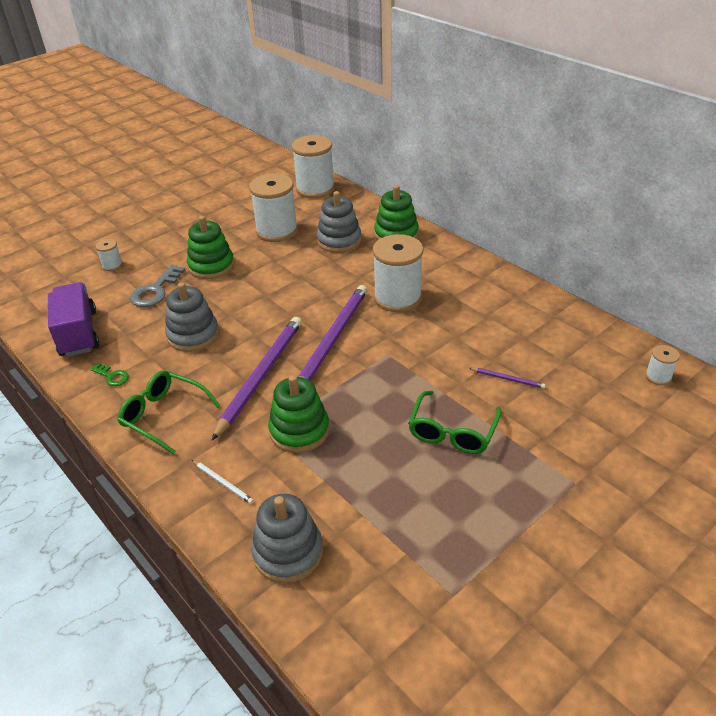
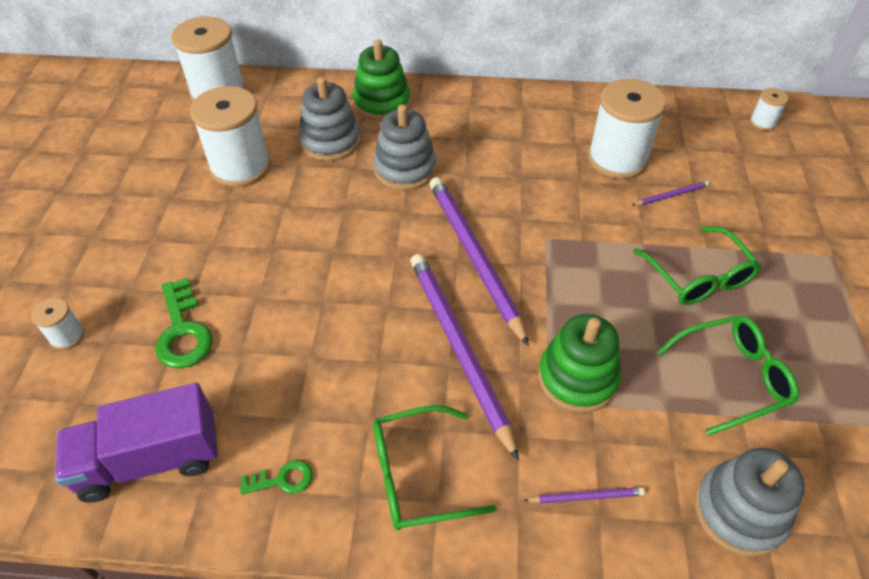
camera: 45 degrees left, 10 degrees up
(78, 333) = (150, 459): purple truck -> purple truck turned 45 degrees counterclockwise
(155, 291) = (183, 331): grey key -> green key
(193, 335) = (314, 354): grey stacking toy -> grey stacking toy (405, 169)
(211, 266) = (216, 255): green stacking toy -> none
(223, 483) = (586, 496): white pencil -> purple pencil
(387, 493) = (731, 378): none -> green glasses
(397, 298) = (475, 172): white spool -> white spool (617, 159)

